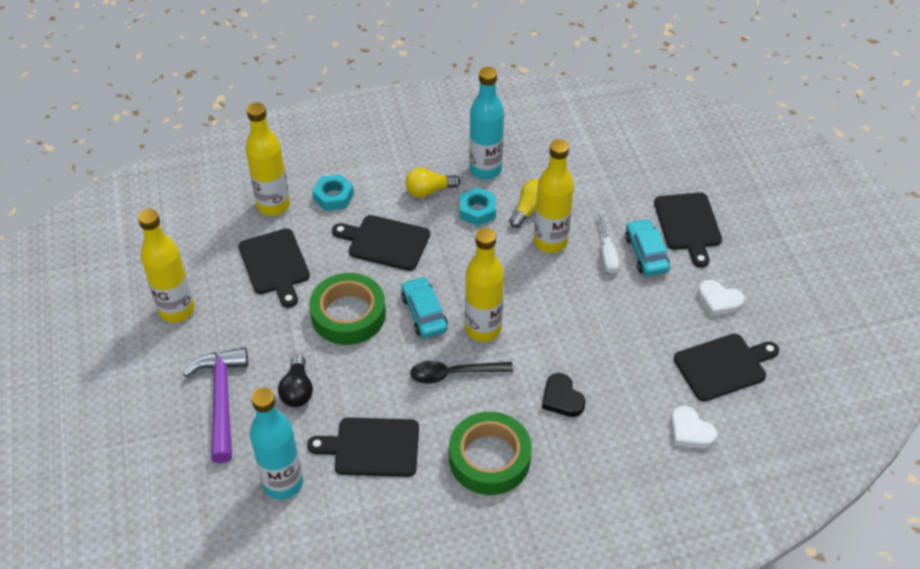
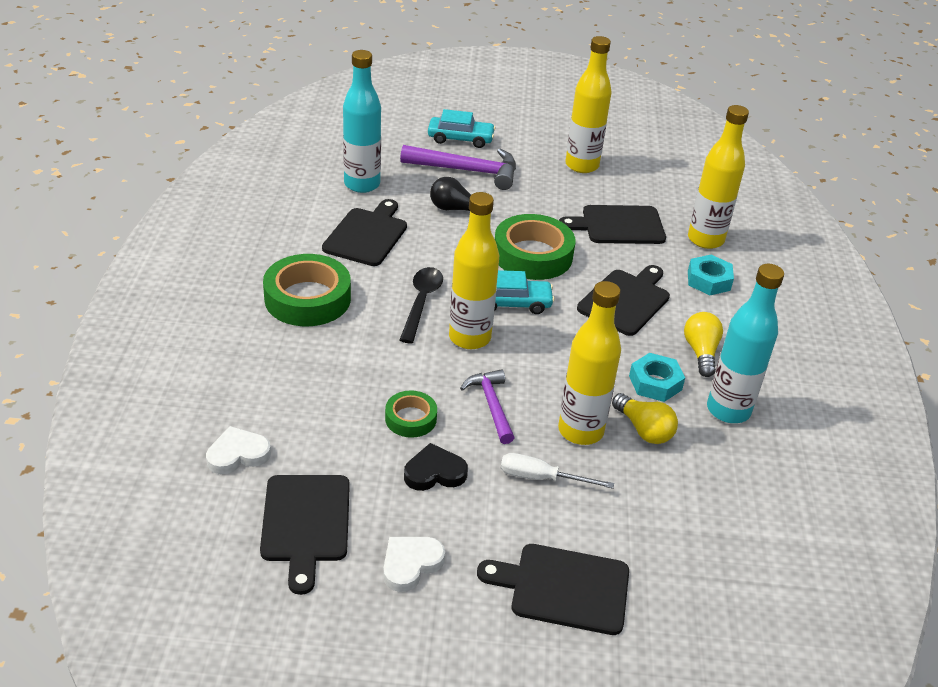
camera: 105 degrees right, 10 degrees down
(552, 296) = (491, 405): none -> purple hammer
(562, 398) = (345, 367): black heart -> black heart (434, 472)
(593, 339) = (411, 418): none -> green tape
(646, 253) = (526, 518): turquoise car -> turquoise car (460, 139)

